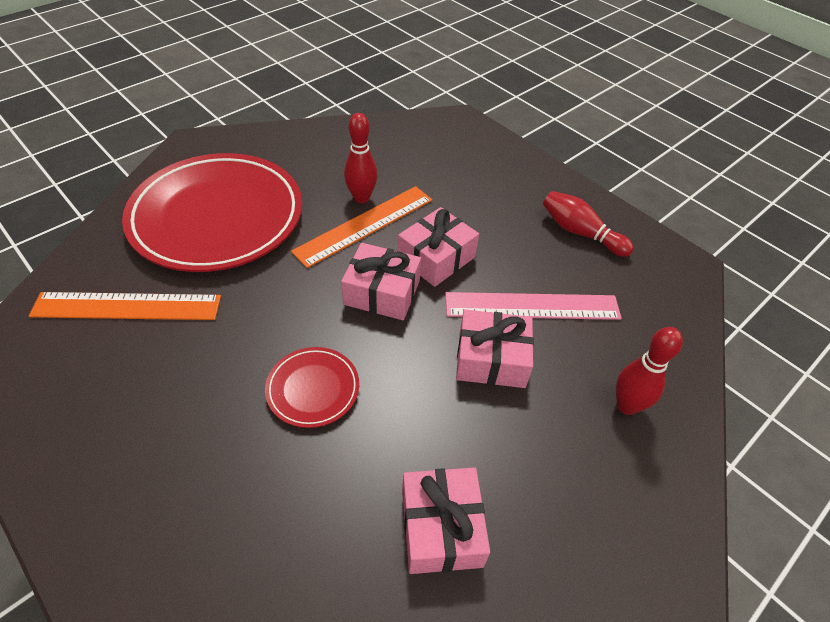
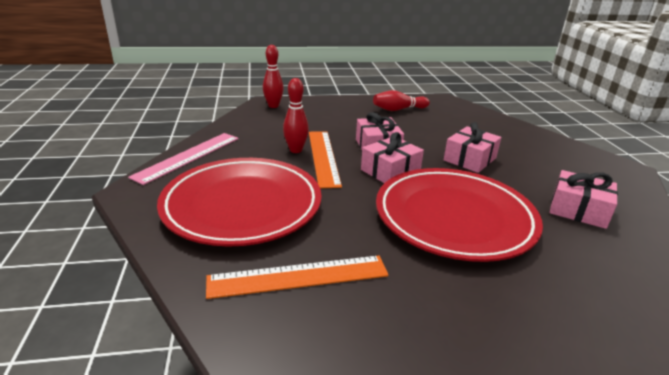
camera: 55 degrees left, 20 degrees down
(127, 306) = (298, 276): orange ruler -> orange ruler turned 45 degrees clockwise
(313, 389) = (454, 218): red plate -> red plate, size x2.31
(532, 306) = (440, 137): pink ruler -> pink ruler (188, 157)
(627, 405) = (521, 141): red bowling pin -> red bowling pin (273, 106)

